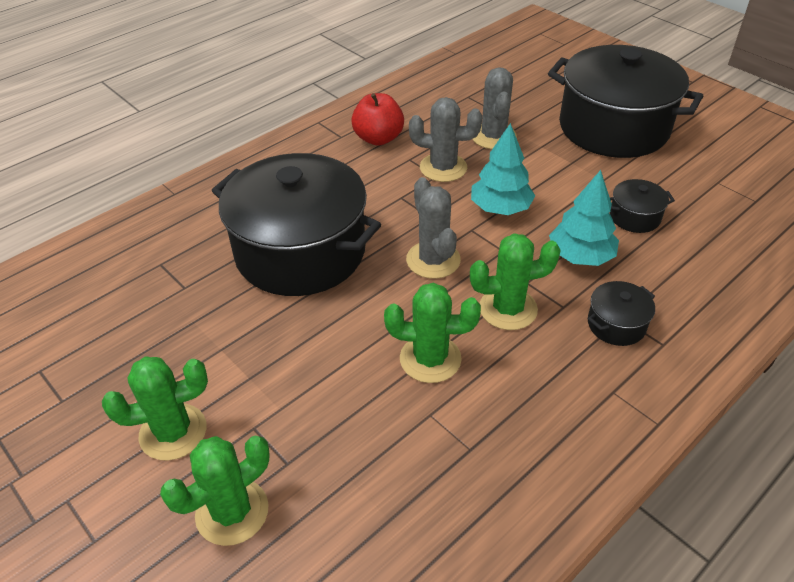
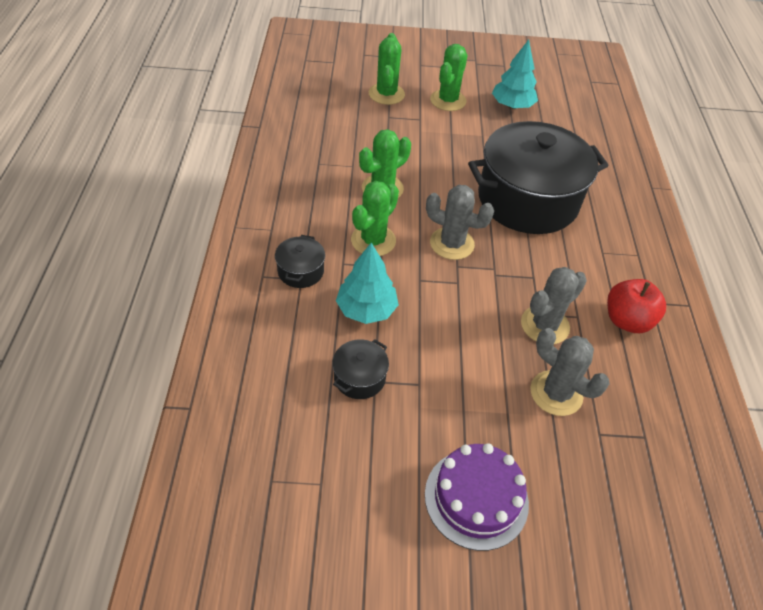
camera: 130 degrees right, 5 degrees up
(500, 208) = (461, 315): turquoise tree -> turquoise tree (512, 106)
(613, 128) = (476, 498): black pot -> purple cake

